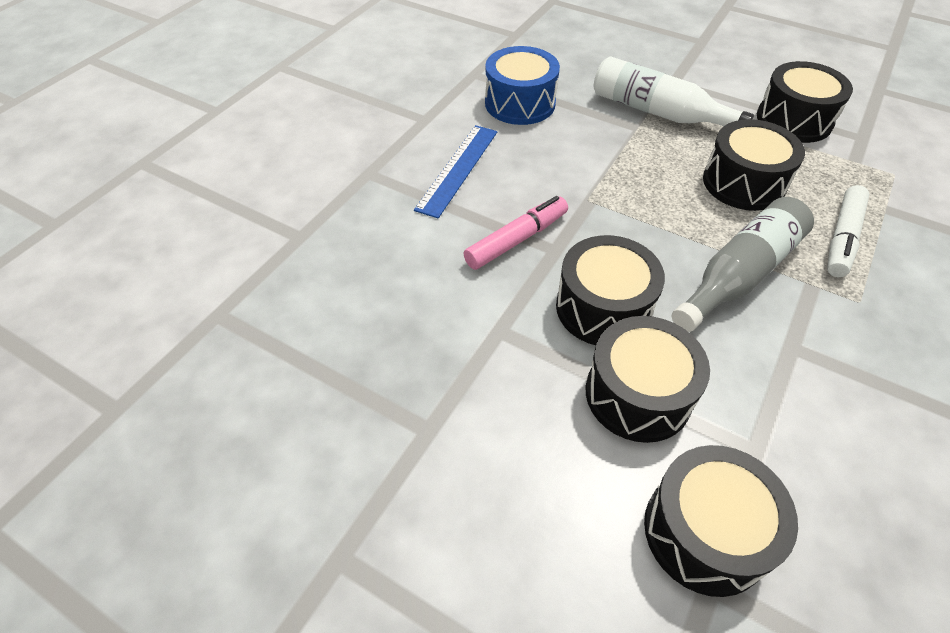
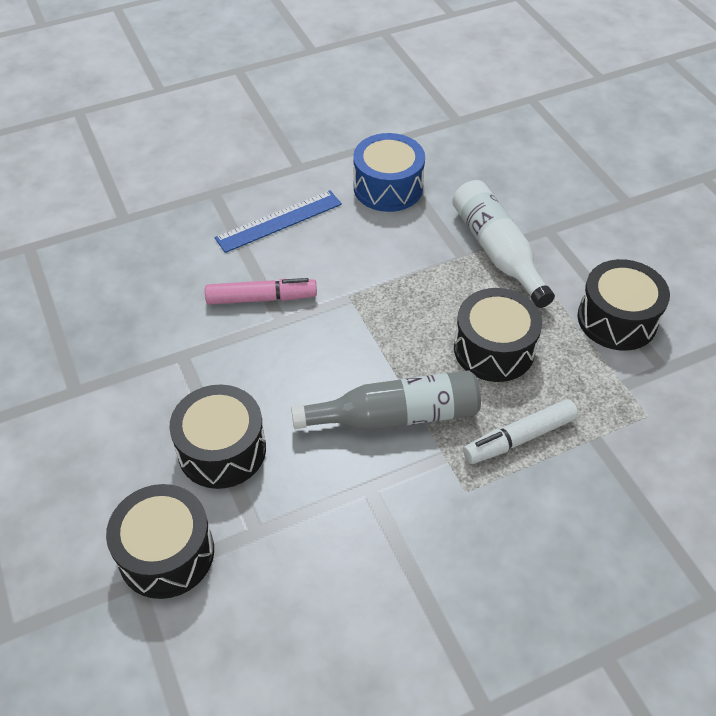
camera: 35 degrees right, 0 degrees up
(603, 308) = (266, 380): black drum -> none

